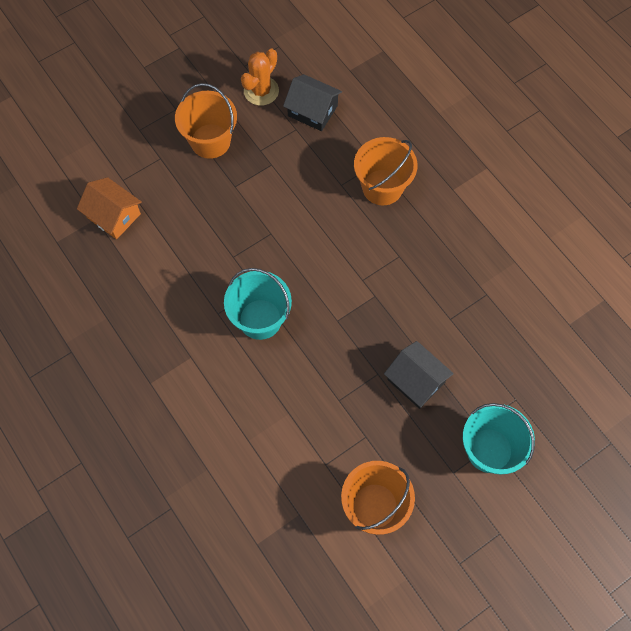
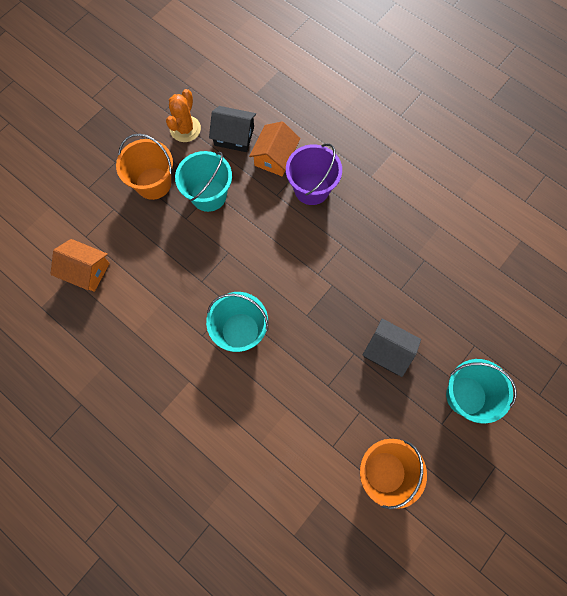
camera: 15 degrees left, 5 degrees up
(266, 167) = (208, 195): none -> turquoise bucket
(351, 143) = (275, 157): none -> orange house
(382, 187) = (311, 189): orange bucket -> purple bucket

